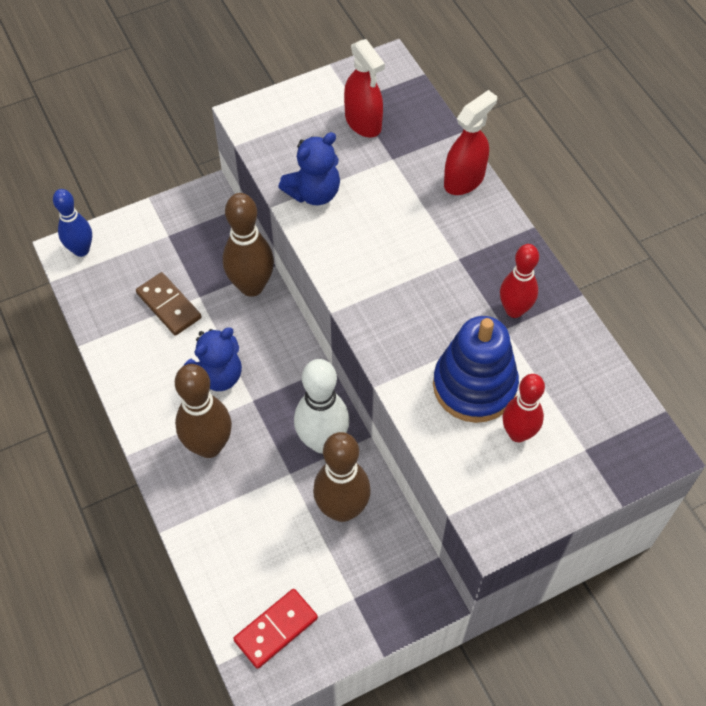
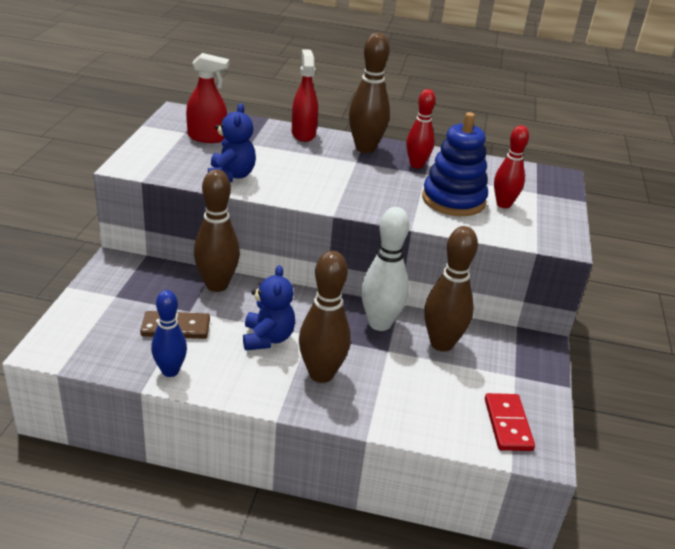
camera: 55 degrees left, 25 degrees down
(81, 250) = (56, 341): blue bowling pin -> blue bowling pin (170, 371)
(497, 246) = (365, 148): none -> brown bowling pin

